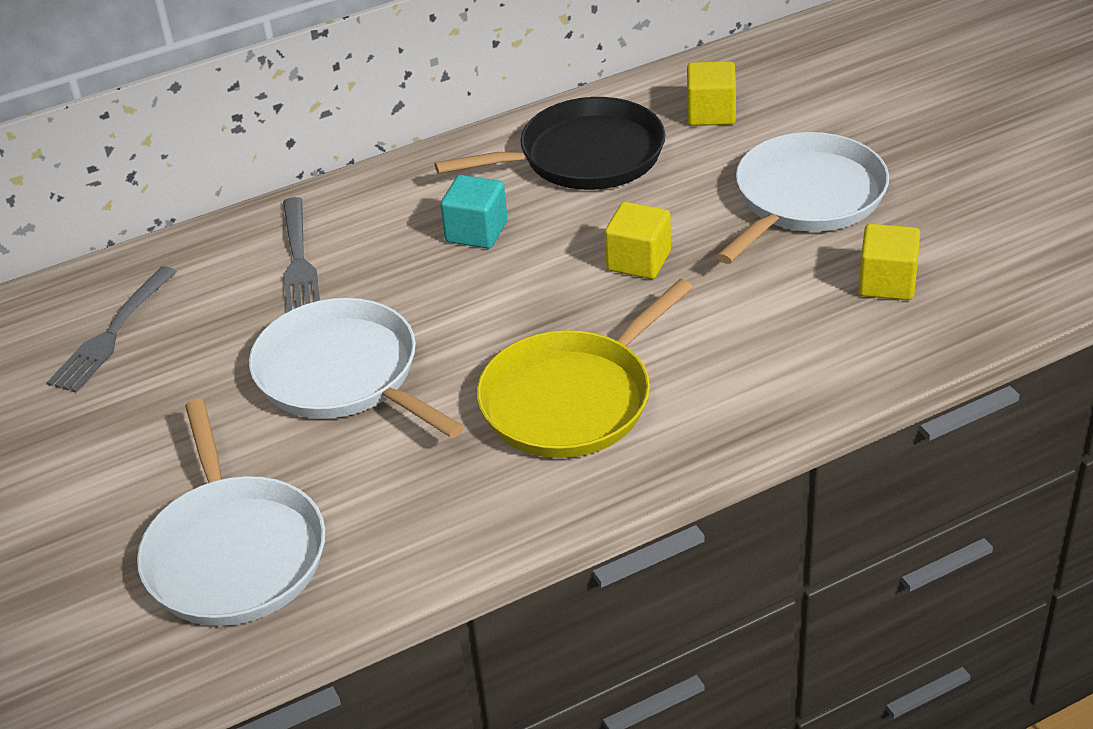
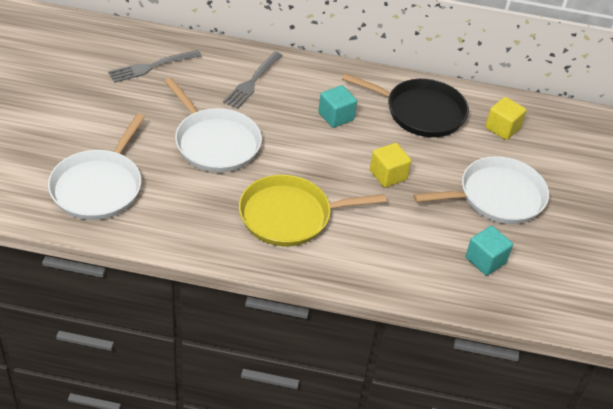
camera: 30 degrees right, 5 degrees up
(343, 375) = (215, 142): white pan -> white pan turned 150 degrees clockwise
(887, 283) = (485, 260): yellow cube -> turquoise cube

